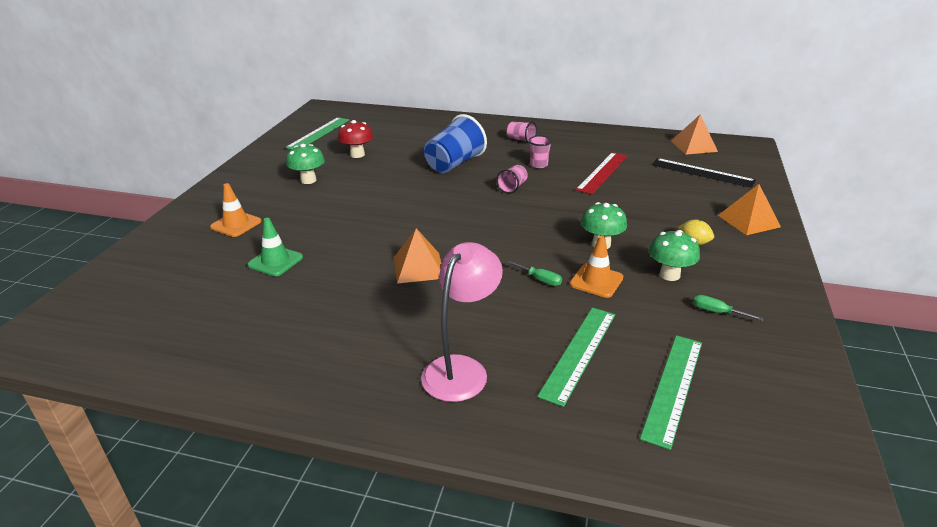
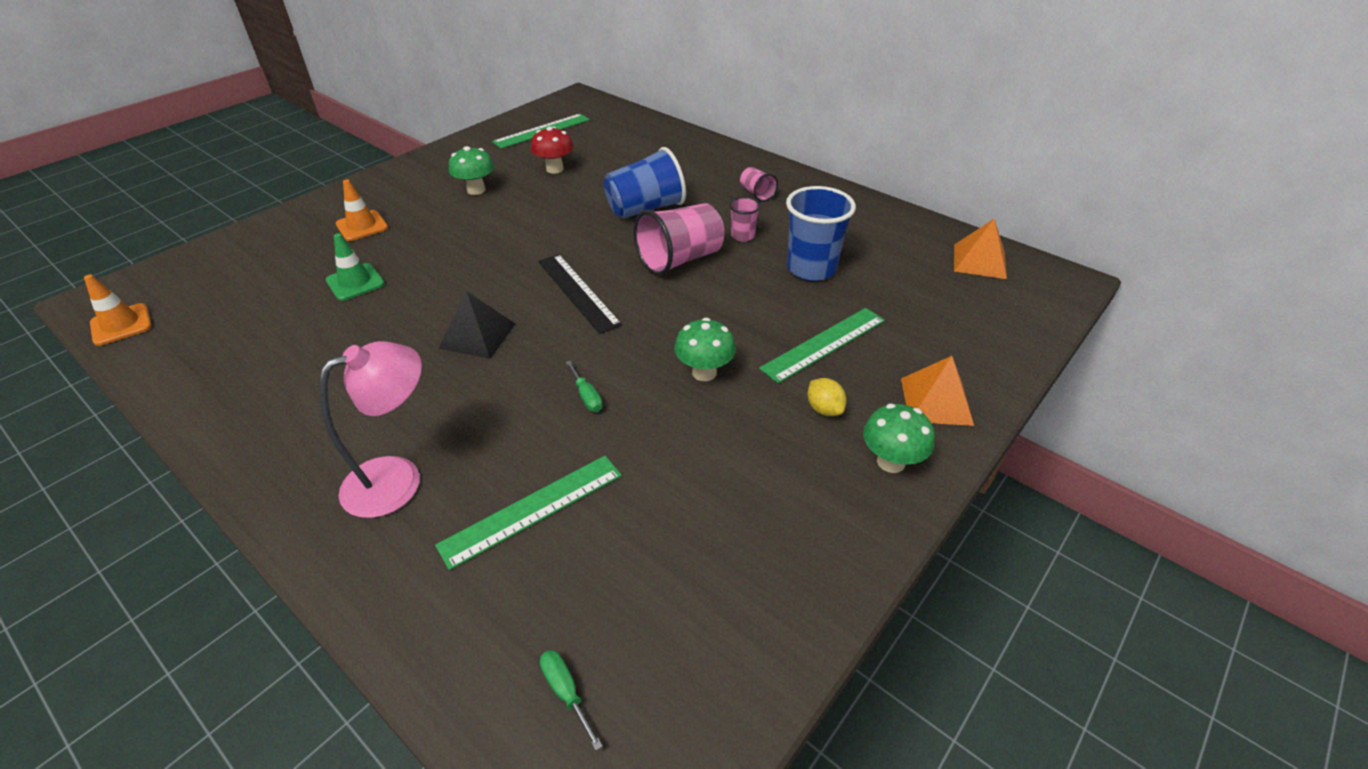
camera: 25 degrees right, 10 degrees up
(418, 267) = (477, 335): orange pyramid -> black pyramid
(512, 187) = (680, 260): pink cup -> pink cup, size x1.99
(596, 281) = (647, 421): orange traffic cone -> orange traffic cone (121, 325)
(602, 172) = (811, 268): red ruler -> blue cup
(669, 275) = (744, 445): green mushroom -> green mushroom (891, 462)
(673, 387) = (589, 600): green ruler -> green ruler (824, 344)
(702, 172) = (948, 306): black ruler -> black ruler (578, 292)
(717, 312) = (749, 520): green screwdriver -> green screwdriver (566, 692)

